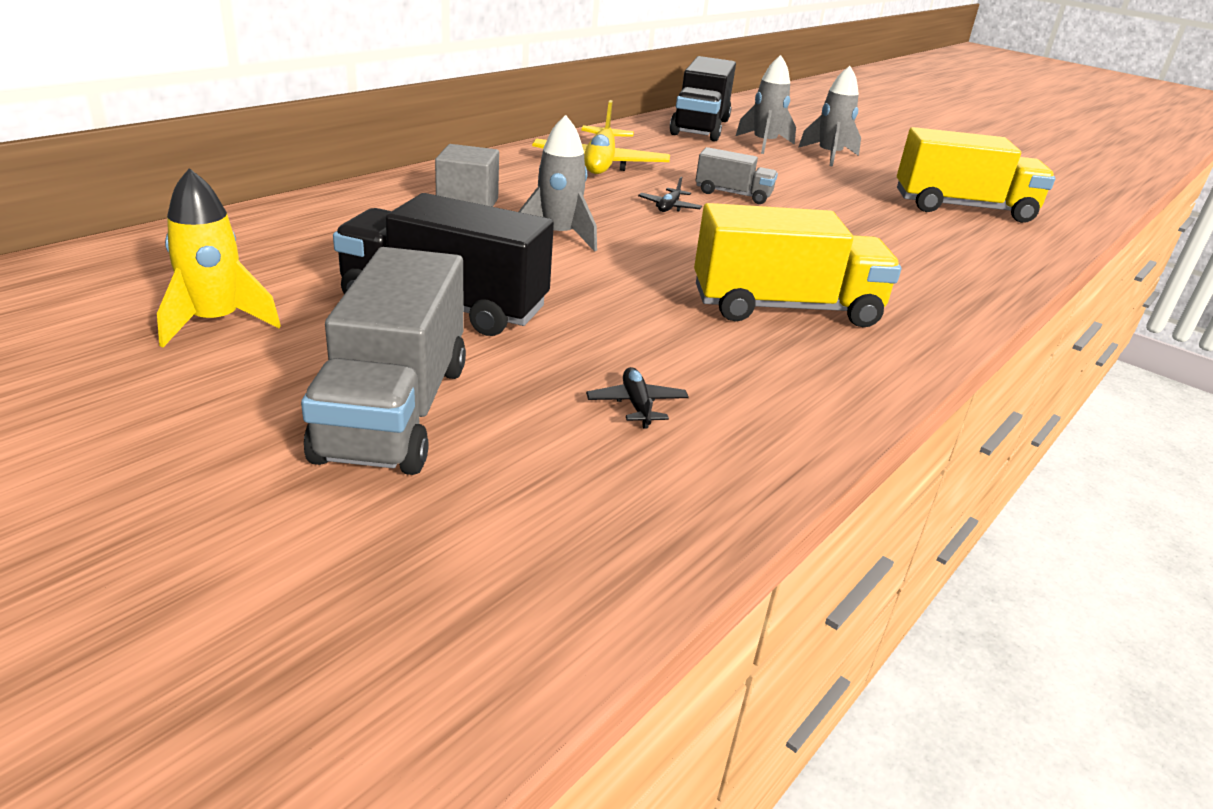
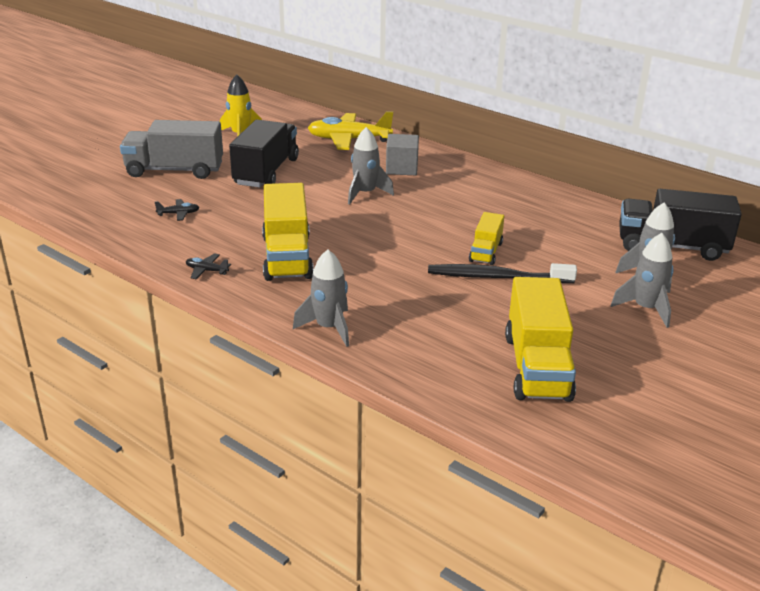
camera: 90 degrees right, 0 degrees up
(600, 164) = (515, 204): yellow plane -> yellow plane (349, 140)
(669, 207) = (439, 227): black plane -> black plane (206, 271)
(733, 194) = (486, 252): grey truck -> yellow truck
(793, 198) = (497, 277): none -> black toothbrush
(965, 294) = (328, 328): none -> grey rocket

